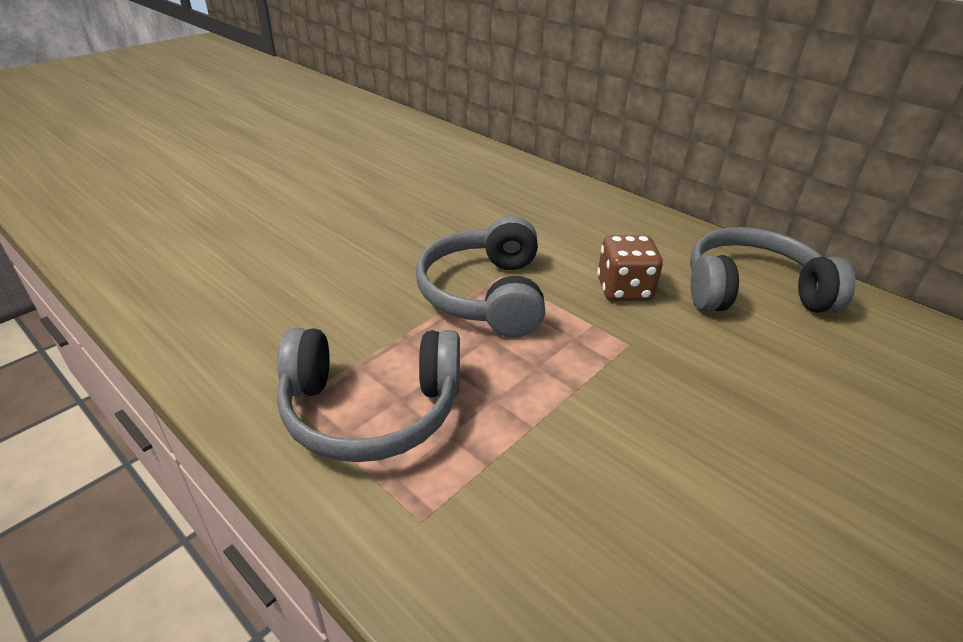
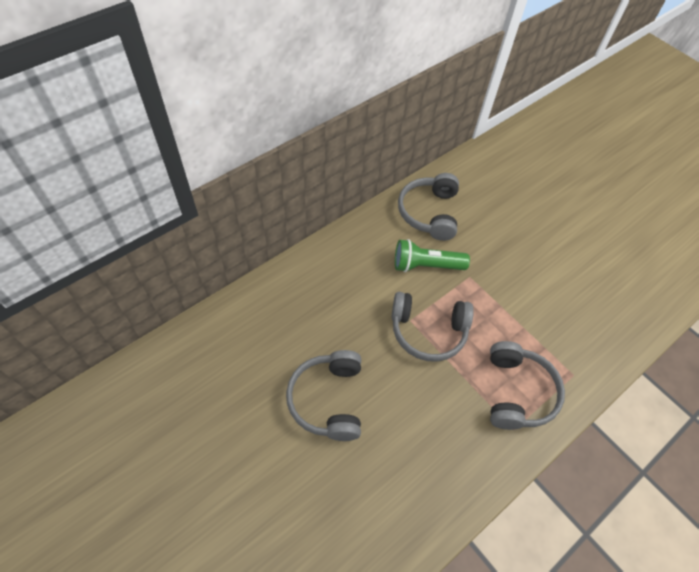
camera: 85 degrees left, 20 degrees up
(356, 214) = (328, 399): none -> grey headphones
(624, 289) = (426, 265): brown dice -> green flashlight

